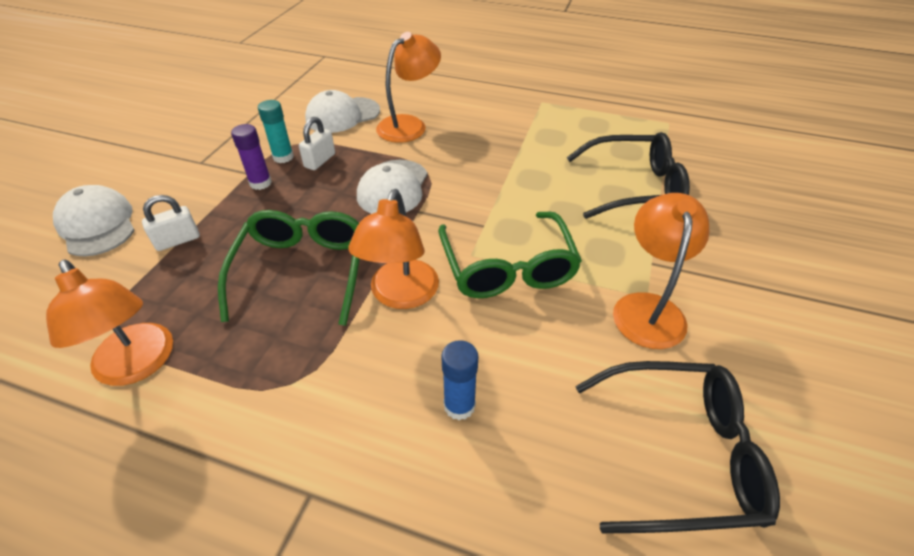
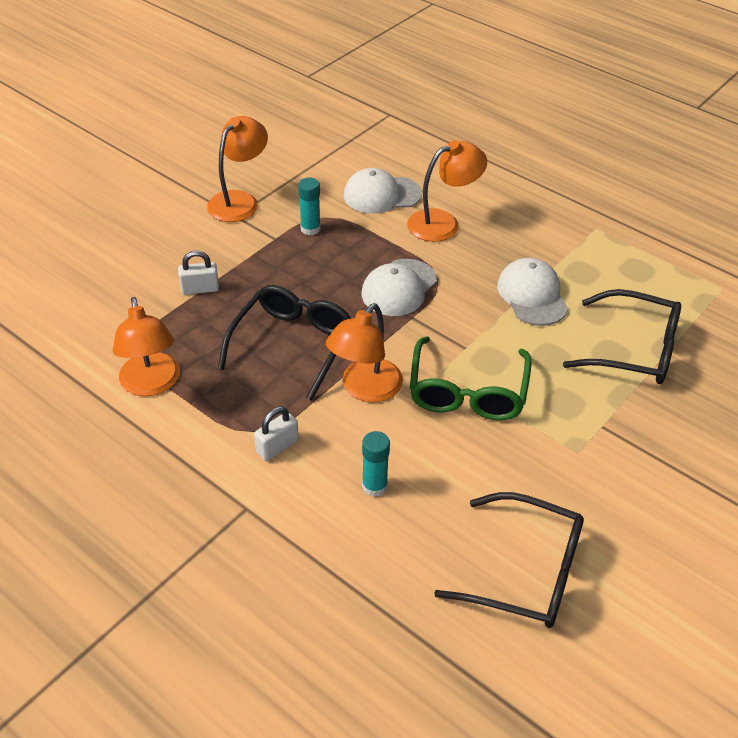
camera: 20 degrees right, 0 degrees up
(97, 225) = (139, 256): white cap -> white cap (532, 295)
(260, 183) = (282, 251): purple glue stick -> none
(302, 270) = (293, 344): green glasses -> black glasses
(320, 161) = (342, 241): white padlock -> white padlock (277, 447)
(459, 406) = (374, 486): blue glue stick -> turquoise glue stick
(648, 308) = (572, 462): orange lamp -> orange lamp (239, 201)

